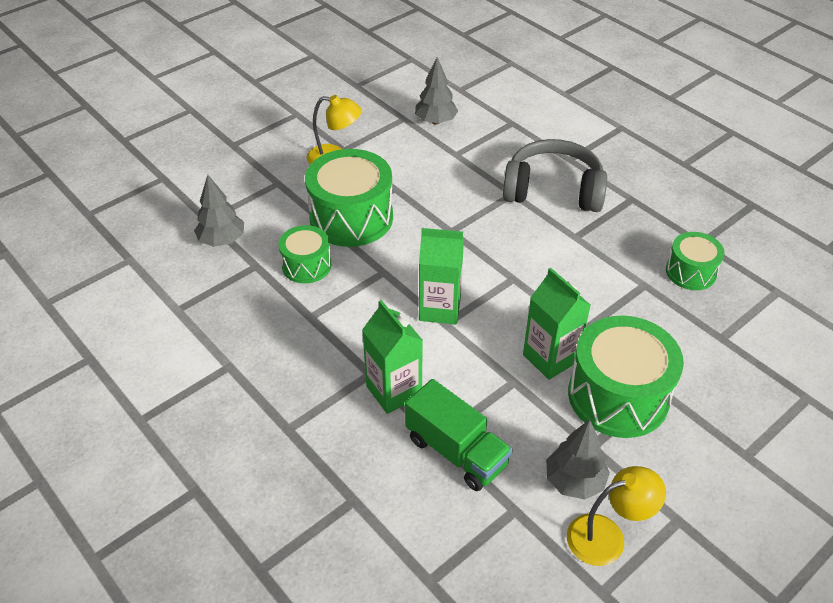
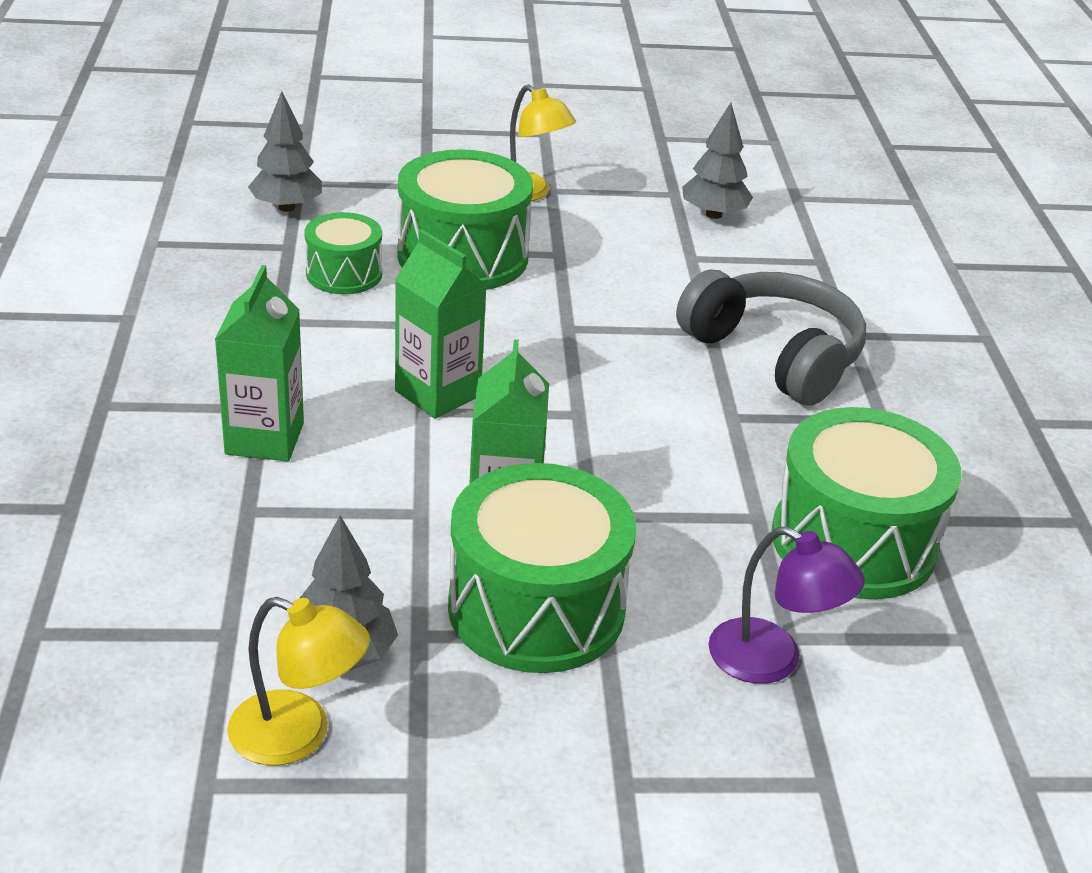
camera: 35 degrees right, 10 degrees down
(456, 451) = (248, 536): green truck -> none
(690, 272) = (853, 542): green drum -> green drum, size x1.78
(728, 354) = (772, 660): none -> purple lamp

